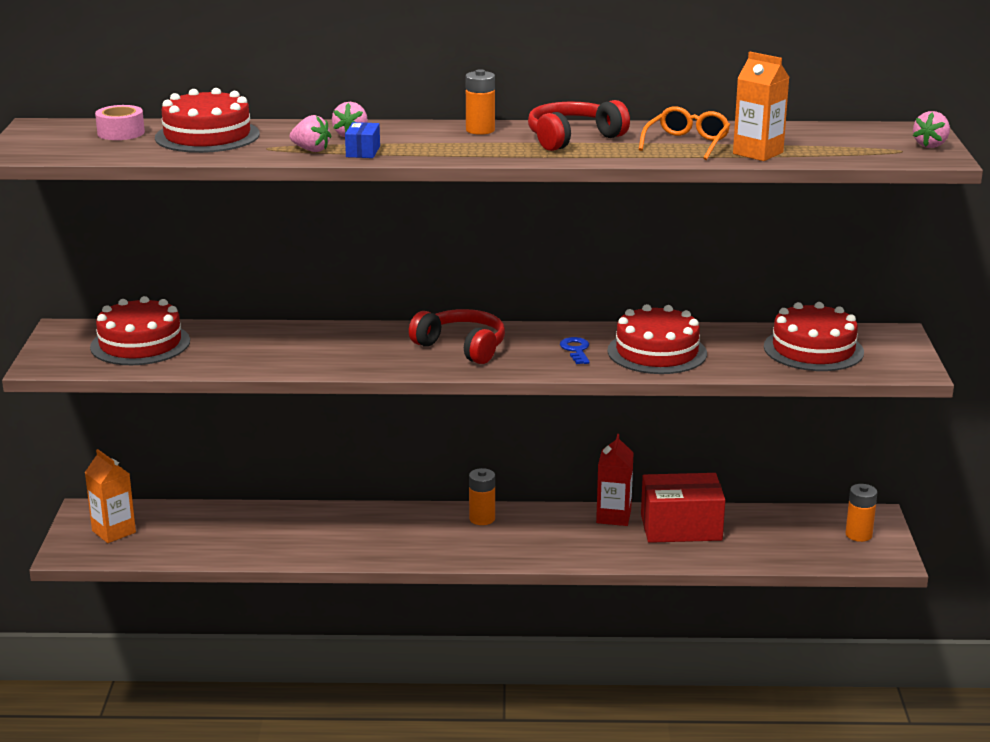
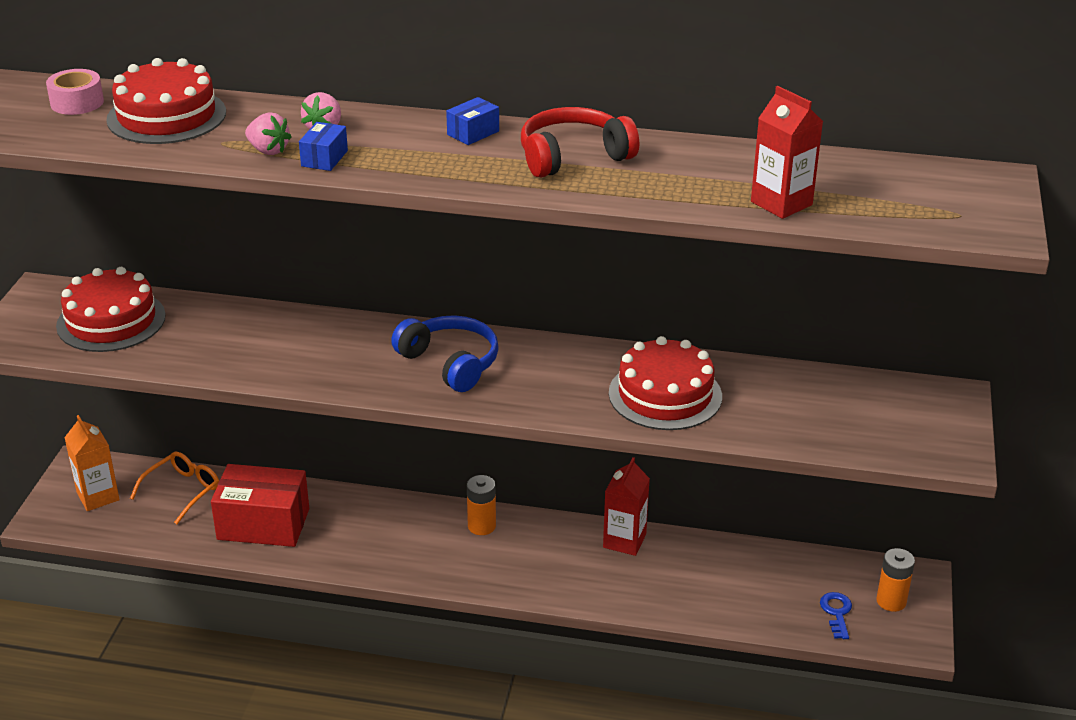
camera: 10 degrees right, 10 degrees up
(462, 347) = (450, 363): red headphones -> blue headphones
(480, 130) = (473, 133): orange battery -> blue box
(576, 350) = (575, 381): blue key -> blue key (836, 613)
(681, 527) = (694, 565): red box -> red box (263, 524)
(686, 143) = (703, 178): orange glasses -> orange glasses (182, 491)
(758, 153) = (781, 203): orange carton -> red carton
(813, 349) = (847, 410): red cake -> none
(930, 145) = (1000, 208): pink strawberry -> none

